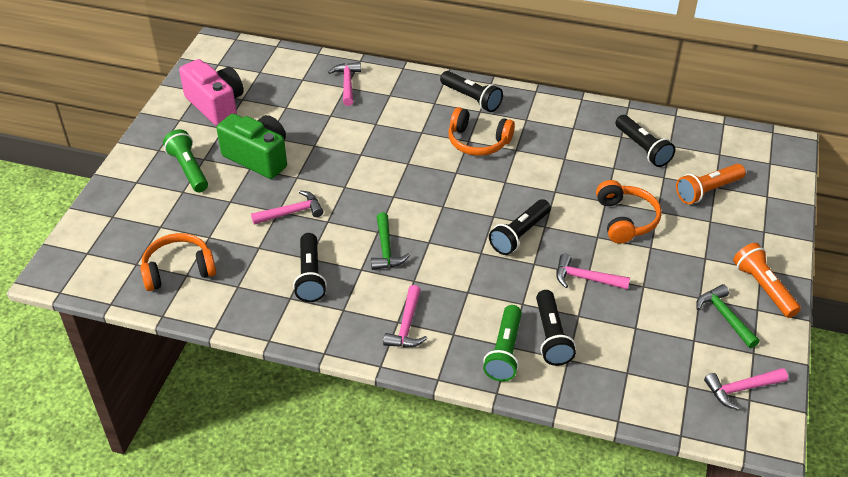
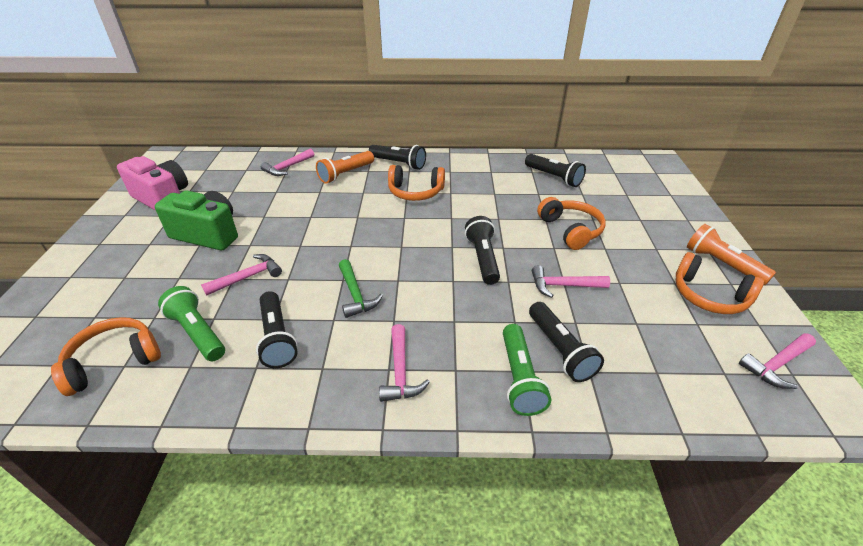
camera: 15 degrees left, 5 degrees down
(188, 169) = (132, 255): green flashlight -> green flashlight (197, 332)
(347, 84) = (287, 167): pink hammer -> pink hammer turned 120 degrees counterclockwise
(519, 235) = (483, 258): black flashlight -> black flashlight turned 150 degrees clockwise
(707, 191) = (623, 198): orange flashlight -> orange flashlight (345, 174)
(725, 316) = (709, 295): green hammer -> orange headphones

